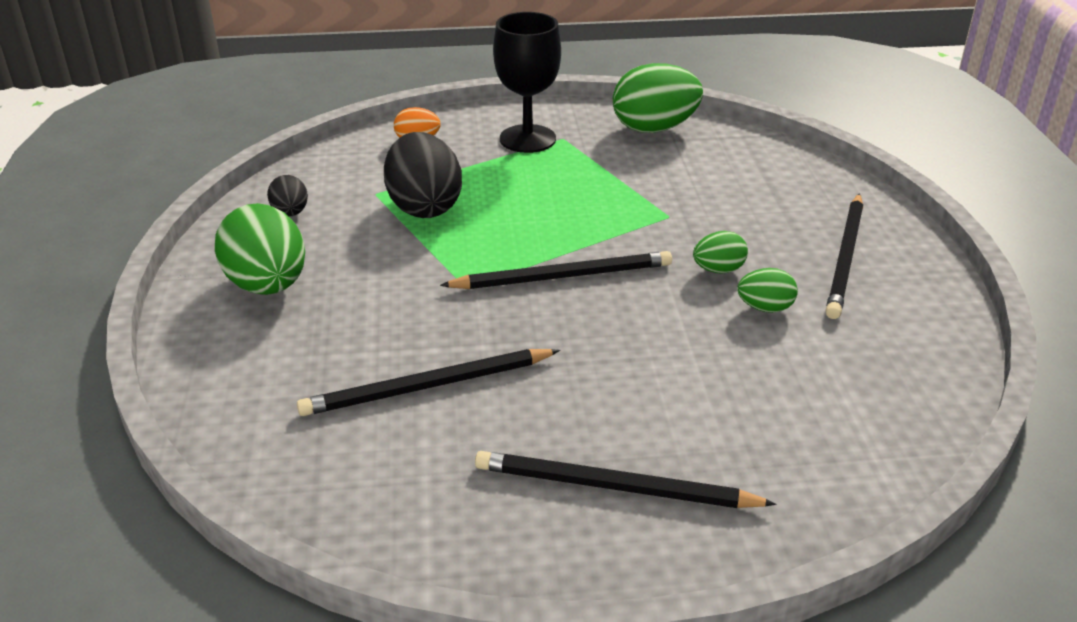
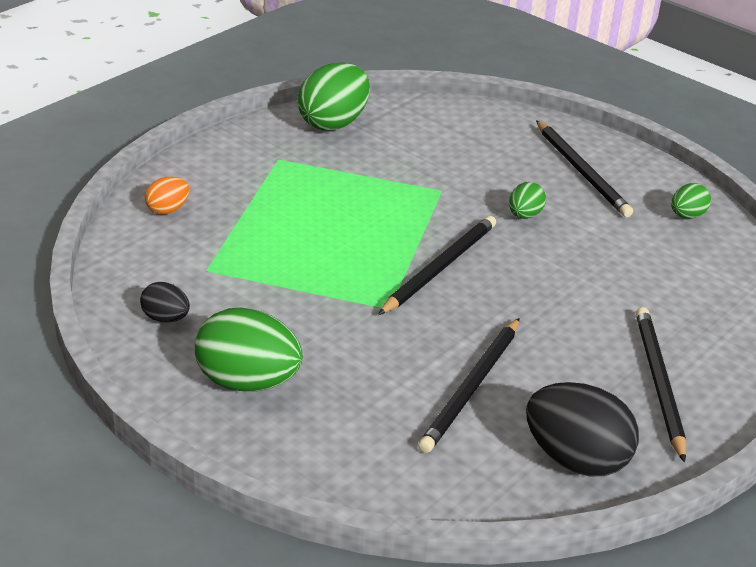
camera: 45 degrees left, 0 degrees up
(424, 207) = (264, 263): black egg -> black egg (576, 459)
(527, 139) = (253, 171): black goblet -> none
(614, 487) = (659, 383): black pencil -> black pencil turned 120 degrees clockwise
(765, 308) = (584, 228): green egg -> green egg (687, 216)

